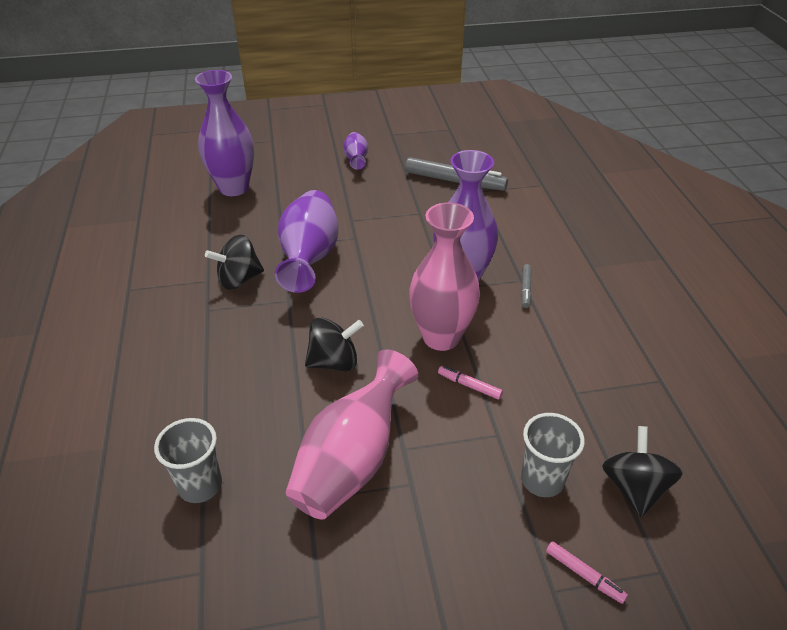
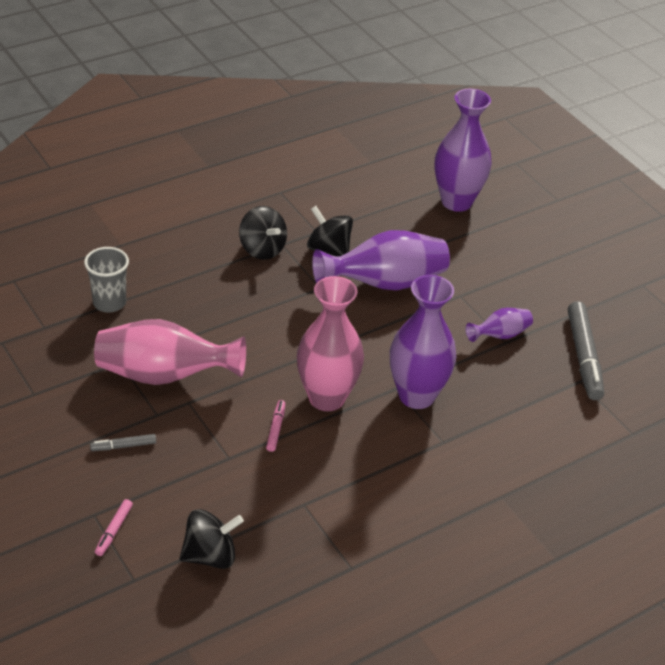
camera: 65 degrees right, 0 degrees up
(334, 362) = (261, 337): black spinning top -> black spinning top (262, 249)
(356, 159) = (569, 270): purple vase -> purple vase (500, 335)
(525, 289) = (430, 446): grey marker -> grey marker (123, 446)
(542, 480) = (193, 493): grey cup -> none

